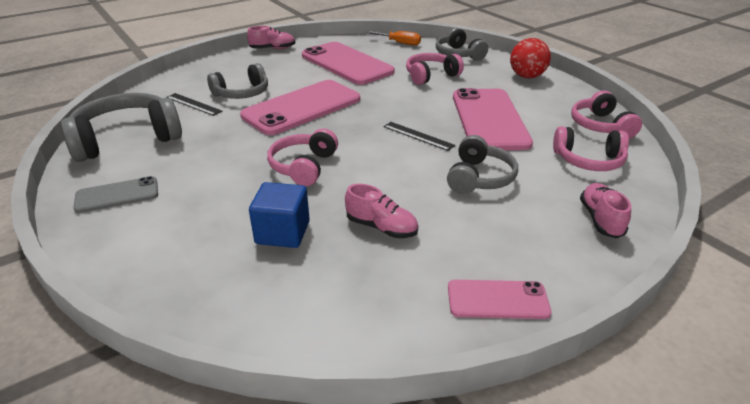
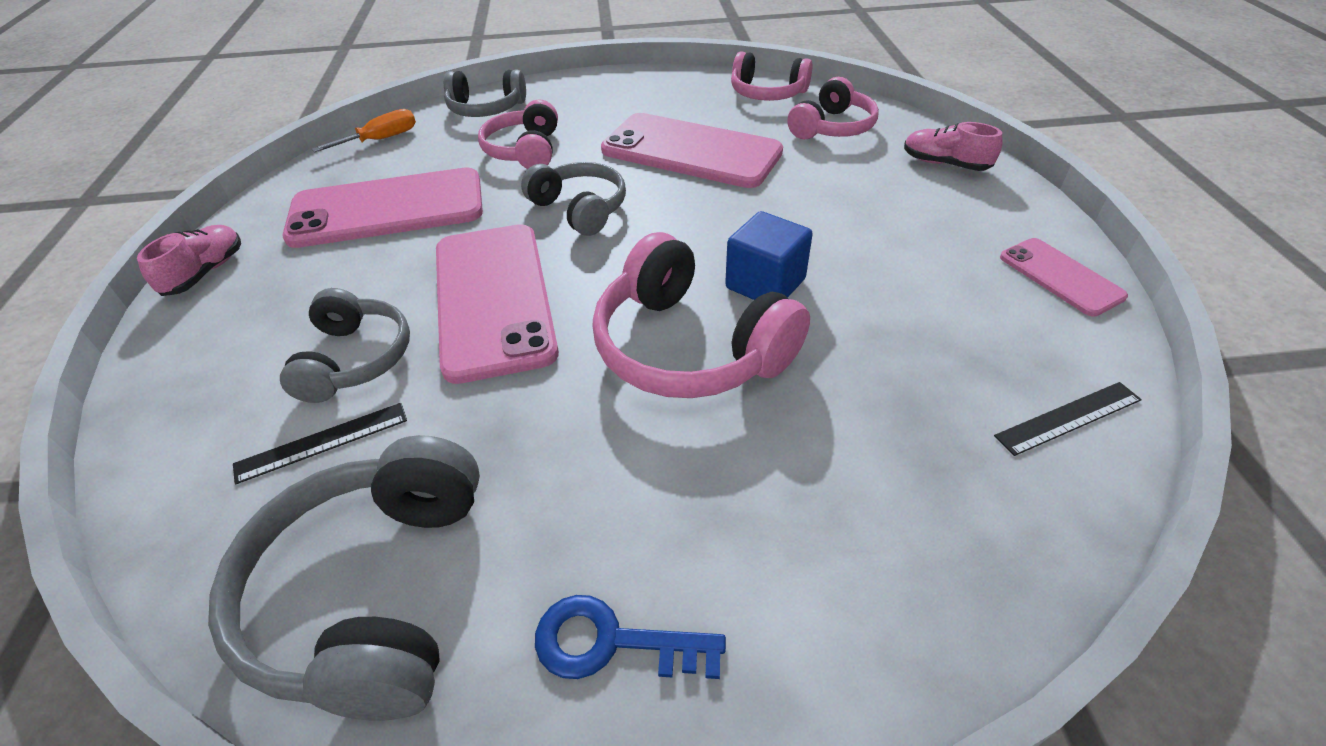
camera: 60 degrees left, 10 degrees up
(117, 195) = (612, 642): grey phone -> blue key
(282, 232) = (860, 417): blue cube -> blue cube (765, 284)
(303, 166) = (689, 347): pink headphones -> pink headphones, size x1.57
(381, 227) = (891, 317): pink shoe -> none
(418, 136) = (686, 216): black ruler -> black ruler (1068, 418)
(479, 177) = (822, 206): grey headphones -> grey headphones (580, 209)
(497, 300) = (1060, 277): pink phone -> pink phone turned 60 degrees counterclockwise
(527, 76) = (608, 89): red ball -> none

